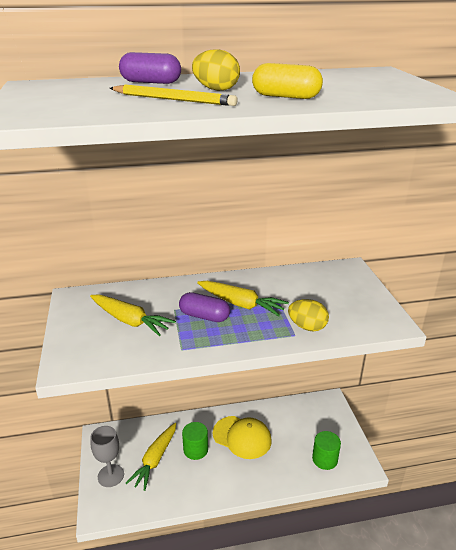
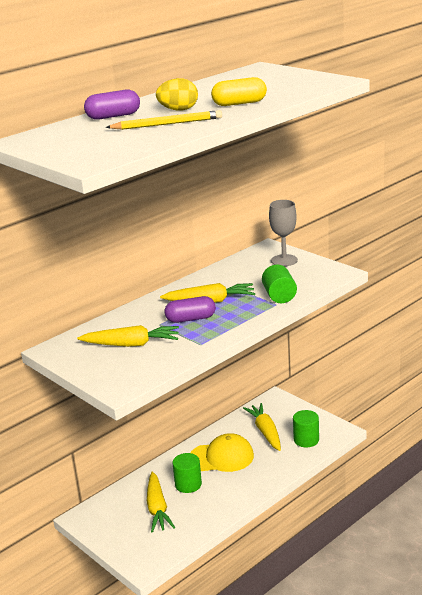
camera: 30 degrees left, 5 degrees down
(111, 475) = (127, 538): grey goblet -> grey goblet (284, 260)
(296, 431) = (265, 432): none -> yellow carrot
(307, 327) = (279, 296): yellow egg -> green cylinder

